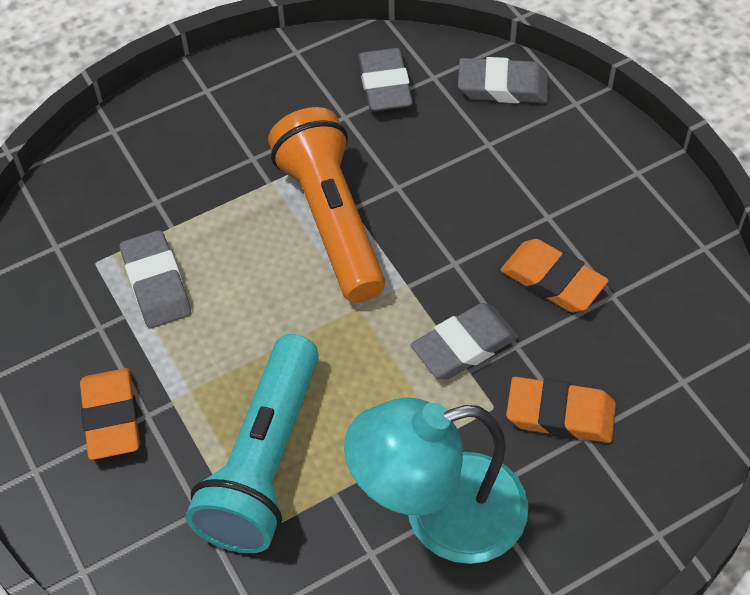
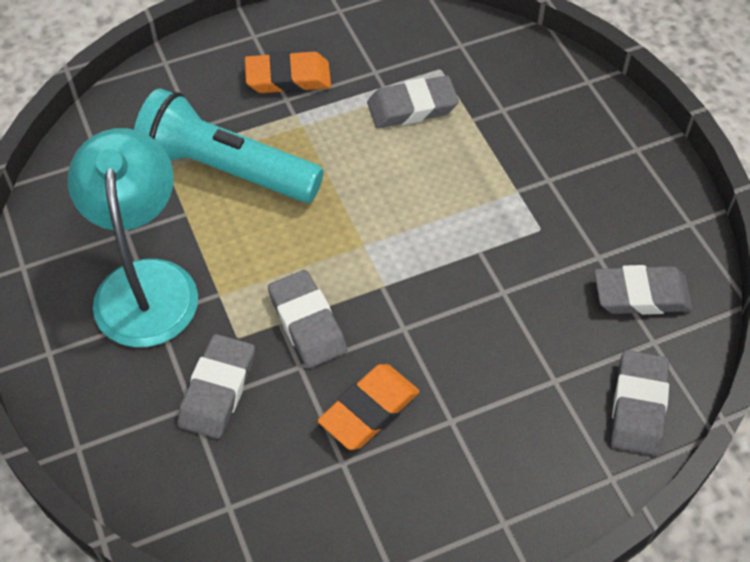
camera: 95 degrees right, 0 degrees up
(331, 220) = (467, 234): orange flashlight -> none
(560, 414) = (217, 390): orange eraser -> grey eraser

